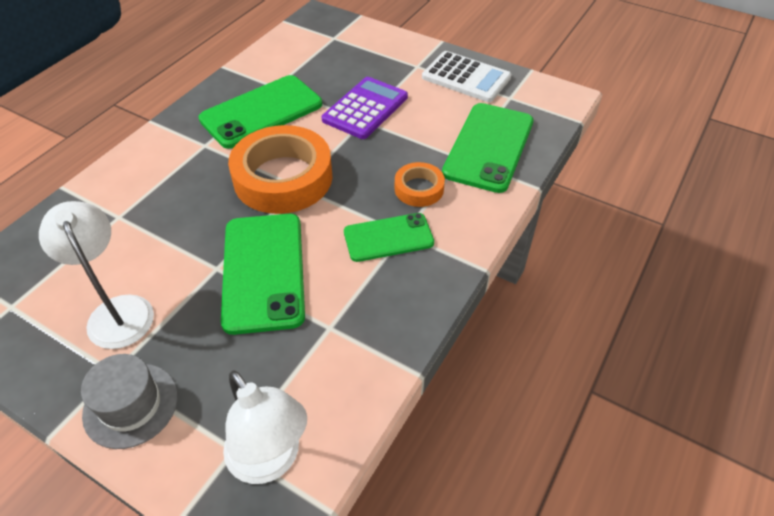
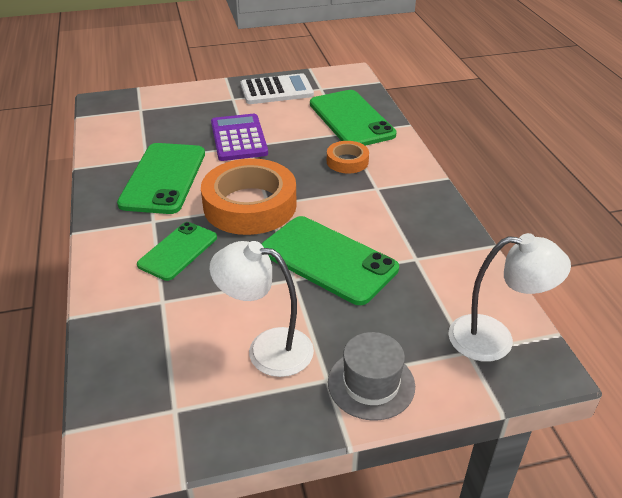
camera: 45 degrees left, 10 degrees down
(388, 238) = (372, 195): green phone -> green phone (178, 251)

